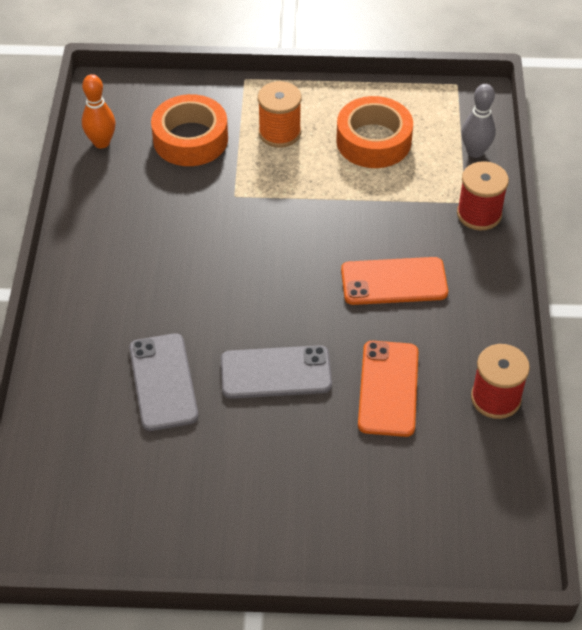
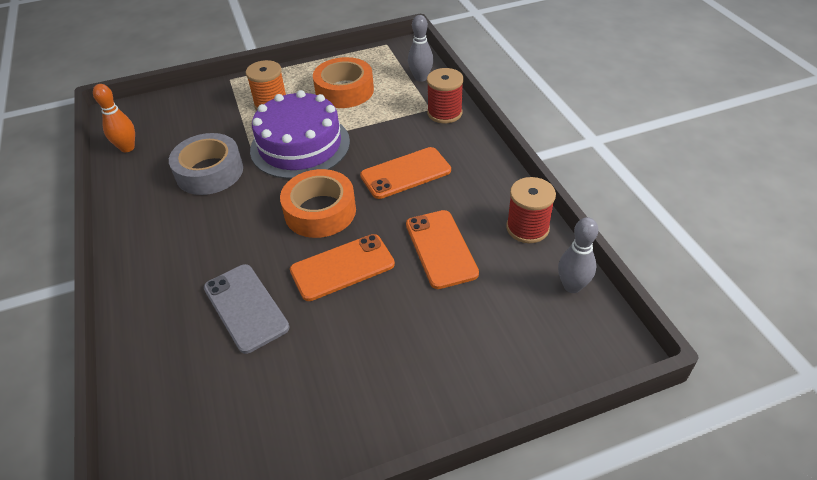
camera: 20 degrees left, 5 degrees down
(179, 205) = (209, 172): none -> grey tape
(190, 139) = (201, 126): orange tape -> orange tape (320, 211)
(276, 372) = (342, 267): grey phone -> orange phone
(291, 203) = (300, 145): none -> purple cake
(506, 482) = (572, 286): none -> grey bowling pin

